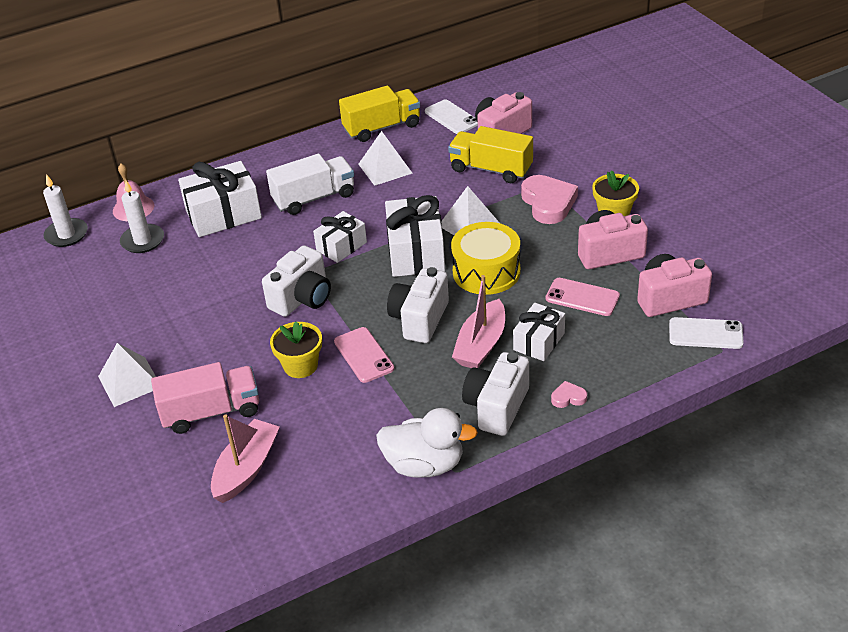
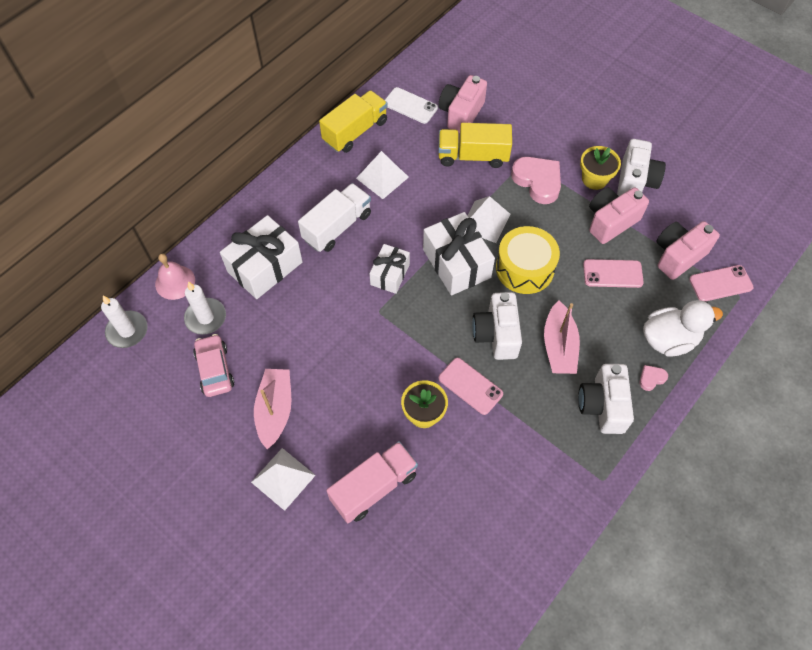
camera: 25 degrees left, 20 degrees up
(124, 282) = (215, 369): none -> pink car
(246, 469) = (436, 536): pink boat -> pink boat (275, 410)
(302, 298) = (386, 341): white camera -> white camera (635, 181)
(424, 465) = (576, 482): white duck -> white duck (668, 339)
(539, 341) = (602, 329): white gift -> none
(705, 334) = (720, 283): white phone -> pink phone

